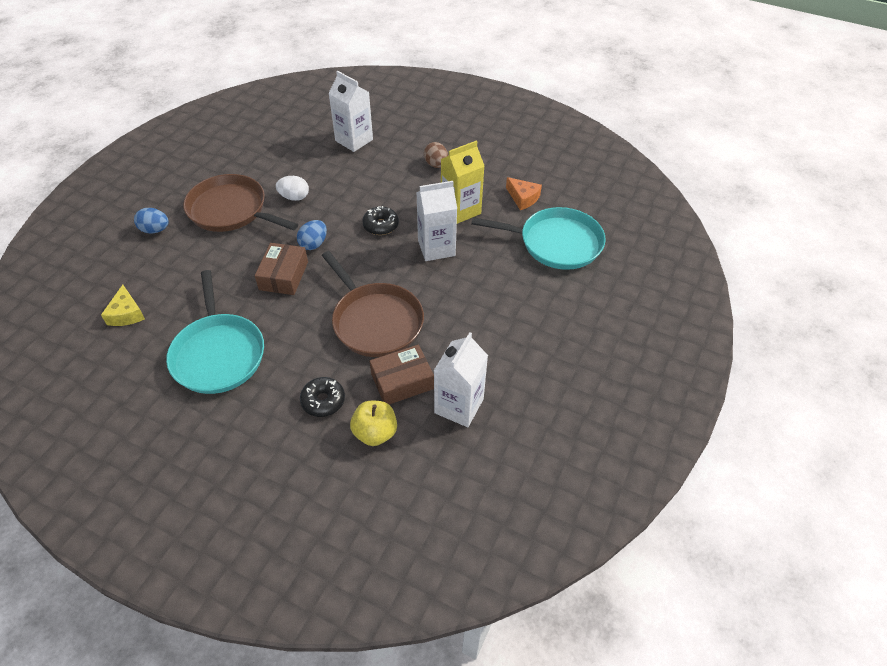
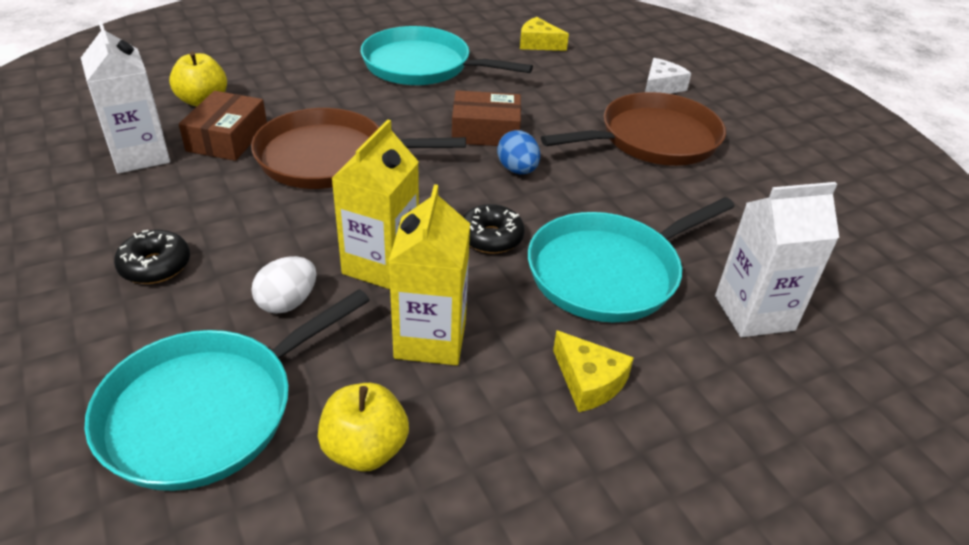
camera: 125 degrees right, 10 degrees down
(155, 230) = (661, 87): blue egg -> white cheese
(283, 275) = (485, 131): brown box -> brown box turned 45 degrees counterclockwise
(294, 197) = (636, 192): white egg -> white egg (287, 302)
(323, 401) = (282, 91): black donut -> black donut (155, 266)
(368, 182) = (609, 272): none -> turquoise pan
(436, 165) = (589, 381): brown egg -> yellow cheese
(436, 248) = (381, 265): white carton -> yellow carton
(523, 198) = (365, 449): orange cheese -> yellow apple

